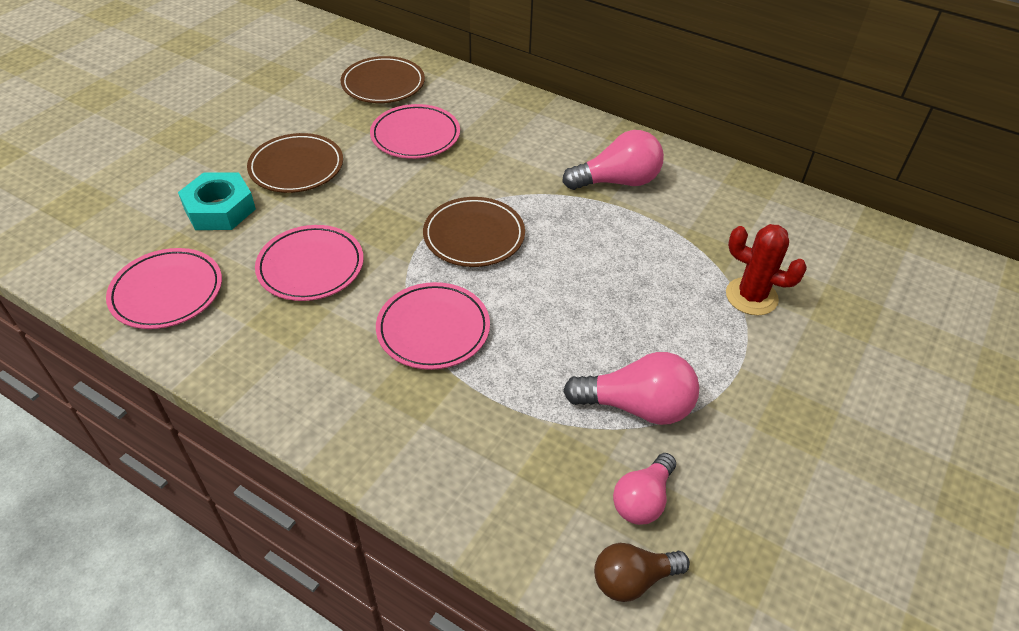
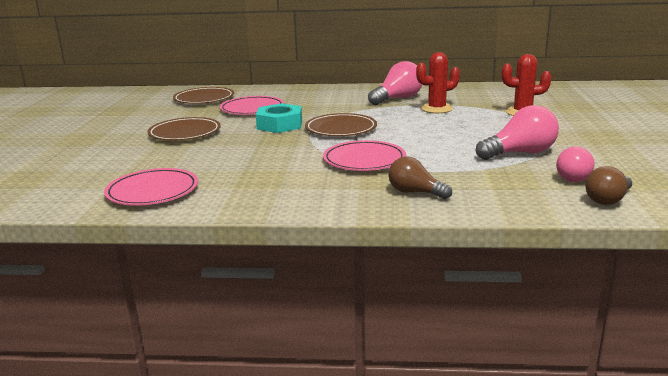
camera: 25 degrees left, 25 degrees down
(220, 209) = (148, 156): turquoise nut -> turquoise nut (279, 125)
(311, 266) = (248, 160): pink plate -> none
(422, 436) = (415, 192): none -> brown light bulb
(642, 233) = (436, 109): none -> red cactus

